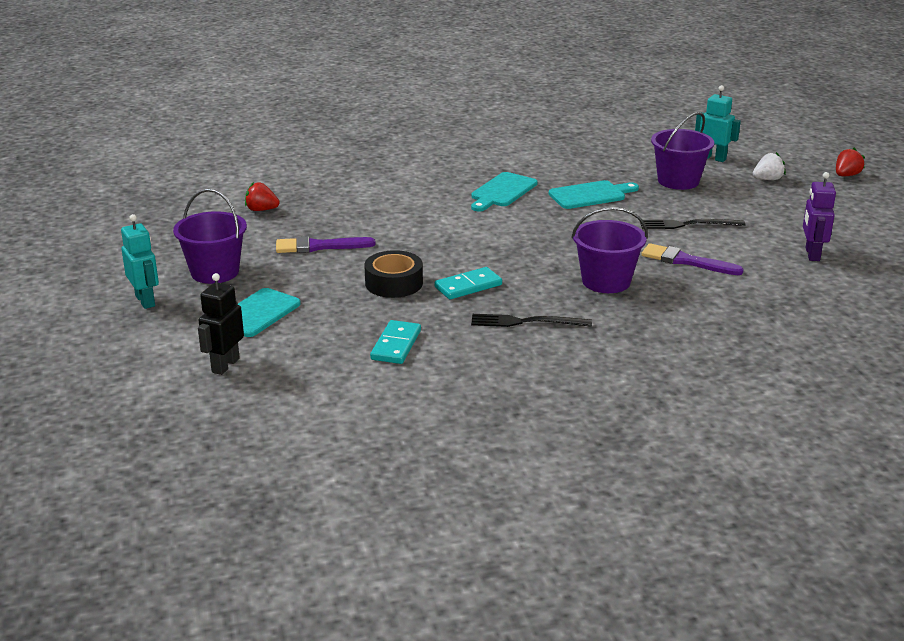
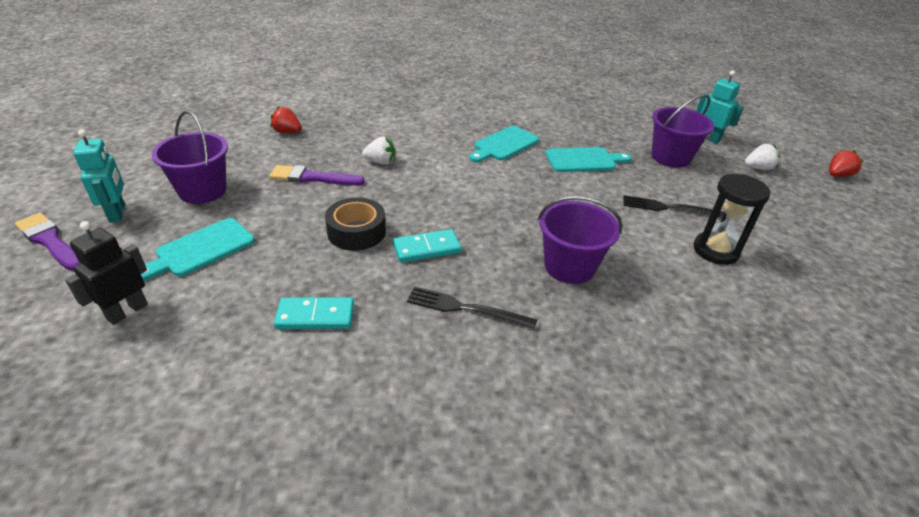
camera: 10 degrees right, 10 degrees up
(381, 224) = (380, 162): none -> white strawberry
(396, 345) = (315, 316): turquoise domino -> turquoise domino turned 60 degrees clockwise
(686, 261) = (661, 254): purple brush -> purple brush (50, 241)
(736, 252) = (715, 250): none -> black hourglass
(812, 254) = (799, 267): purple robot -> none

